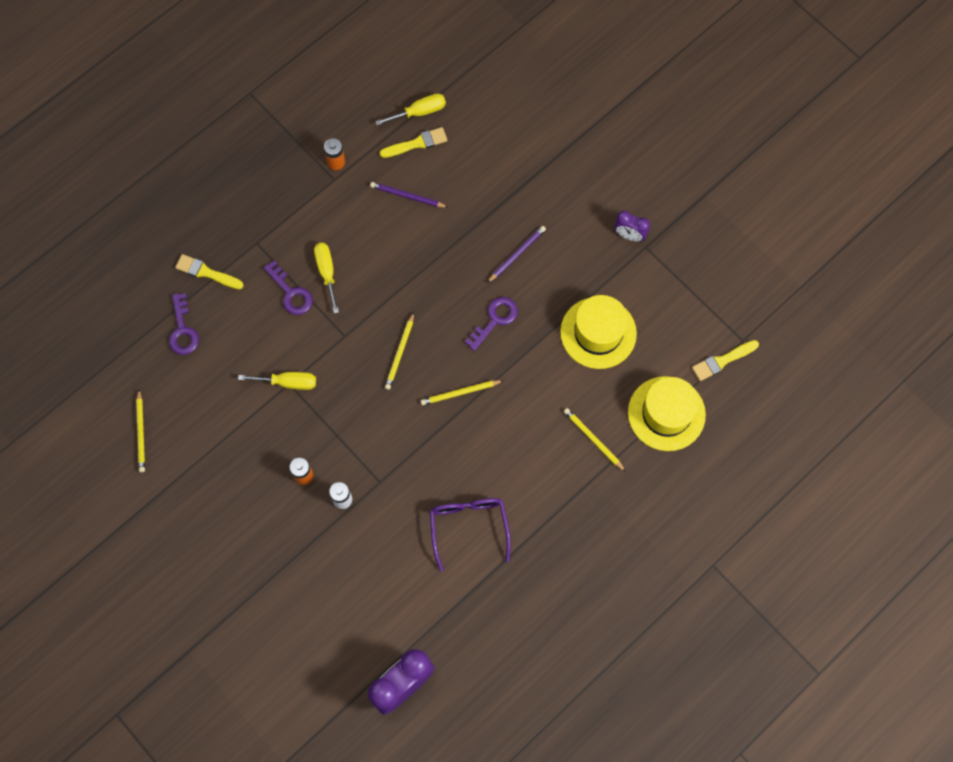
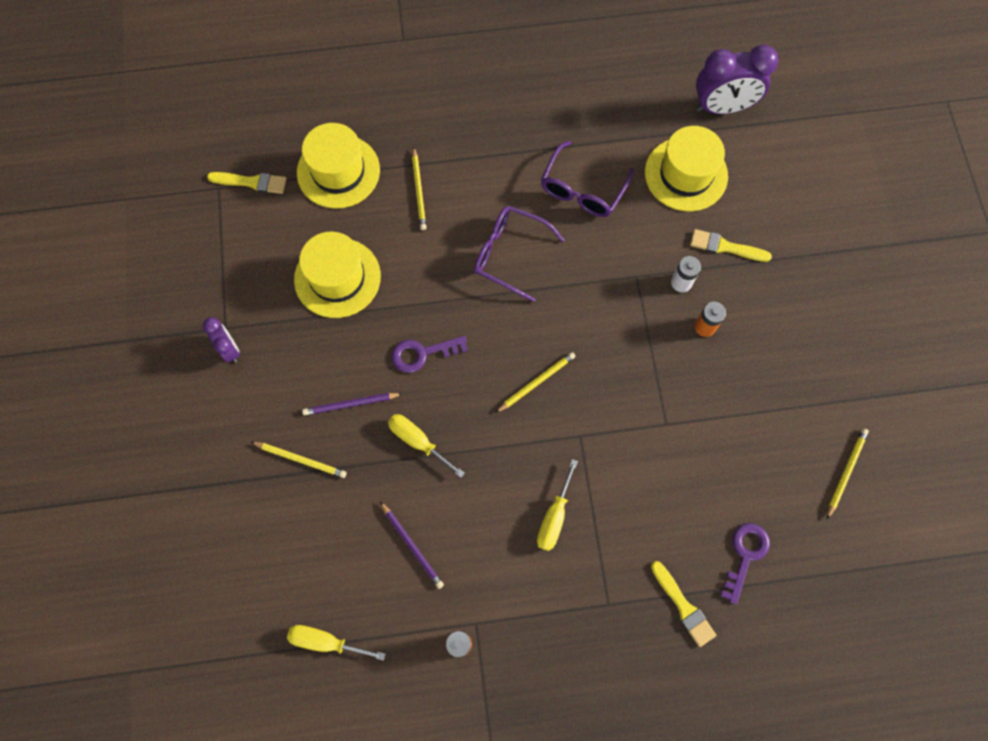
camera: 145 degrees left, 0 degrees up
(288, 382) = (666, 425): yellow screwdriver -> yellow screwdriver (418, 441)
(291, 293) = (606, 519): purple key -> none
(395, 597) = (686, 174): none -> yellow hat
(417, 143) = (357, 603): yellow brush -> yellow brush (725, 247)
(460, 393) = (506, 307): yellow pencil -> yellow pencil (301, 459)
(487, 435) = (509, 254): none -> purple glasses

